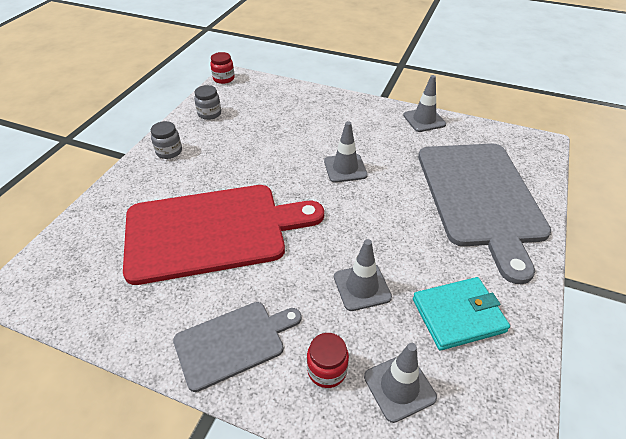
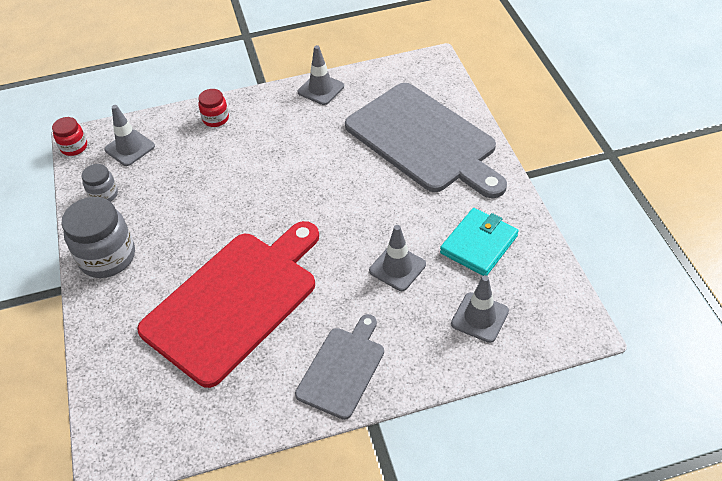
camera: 35 degrees left, 5 degrees up
(169, 151) = (107, 257): grey jar -> grey jar, size x1.86
(327, 370) = (425, 340): red jar -> red jar (216, 119)
(345, 168) = (294, 176): grey traffic cone -> grey traffic cone (129, 148)

